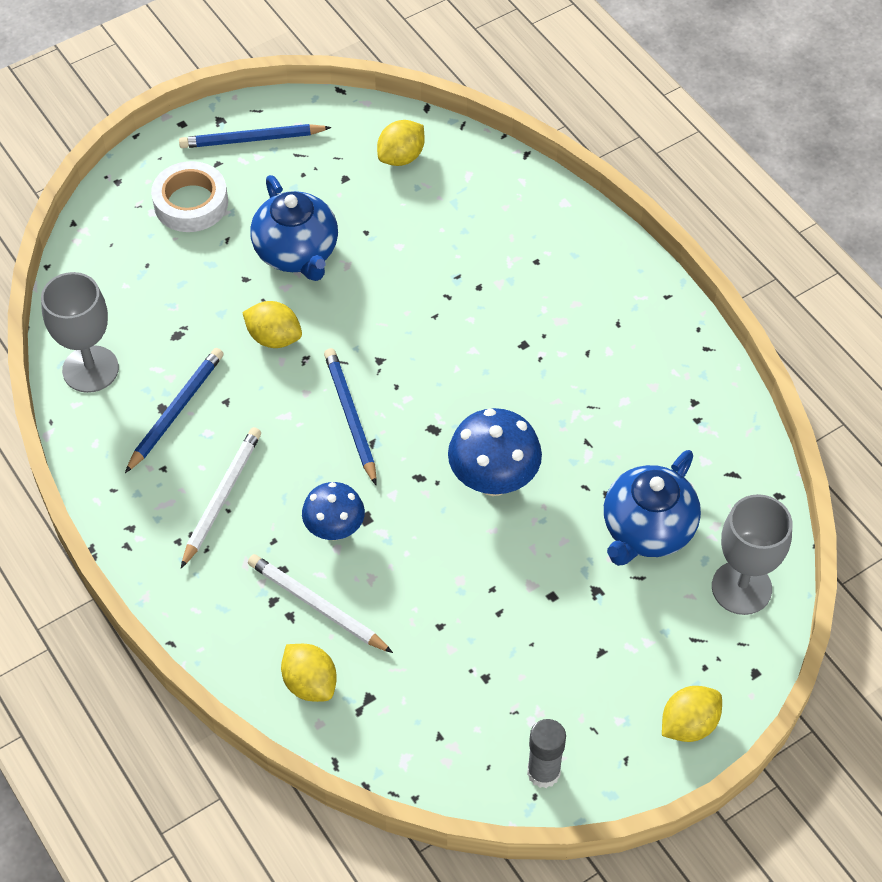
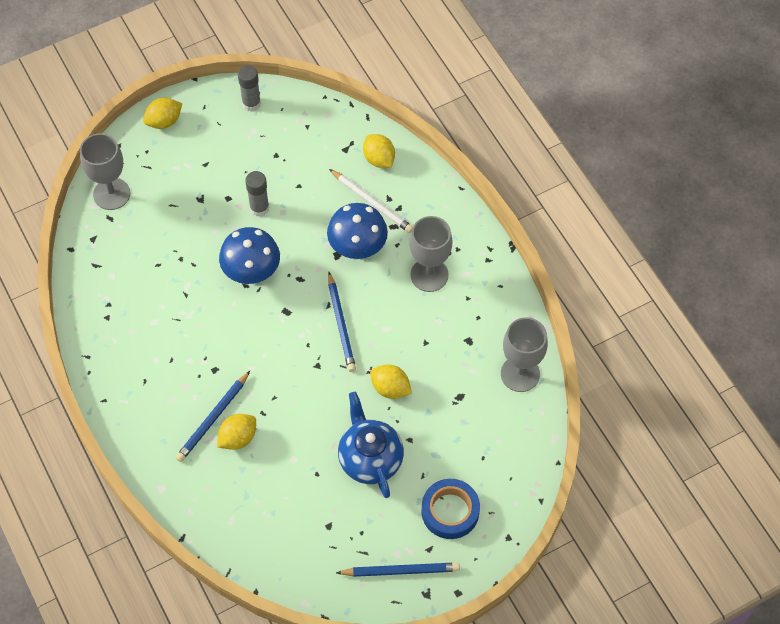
camera: 175 degrees left, 5 degrees up
(176, 411) = (459, 338): blue pencil -> blue pencil (213, 418)
(191, 203) = (450, 511): white tape -> blue tape
(222, 497) = (429, 275): white pencil -> grey goblet
(334, 529) = (357, 248): blue mushroom -> blue mushroom, size x1.51
(401, 157) = (282, 543): yellow lemon -> yellow lemon (238, 438)
(498, 582) = (259, 208): none -> grey glue stick
(647, 530) = (160, 233): blue teapot -> none

